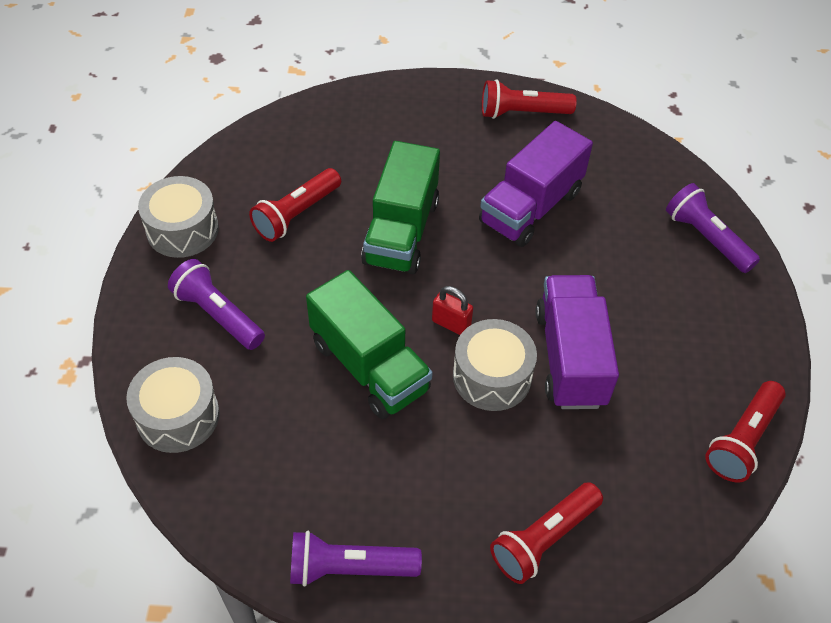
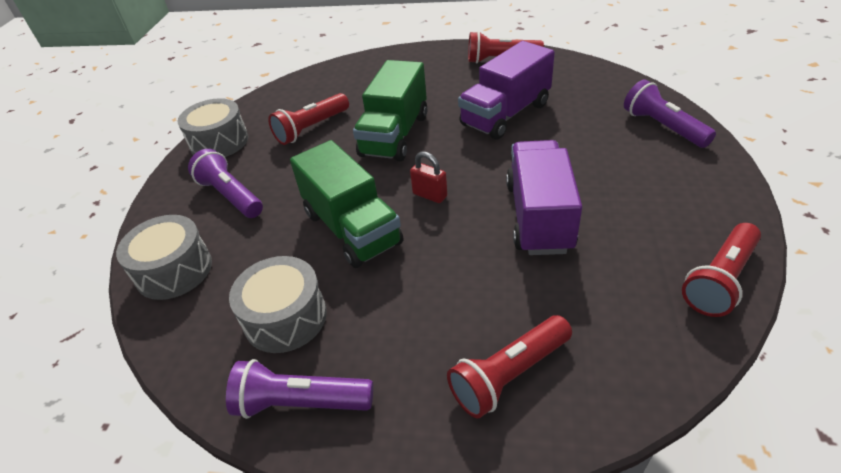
camera: 10 degrees right, 10 degrees down
(492, 376) = (464, 233): grey drum -> grey drum (285, 317)

